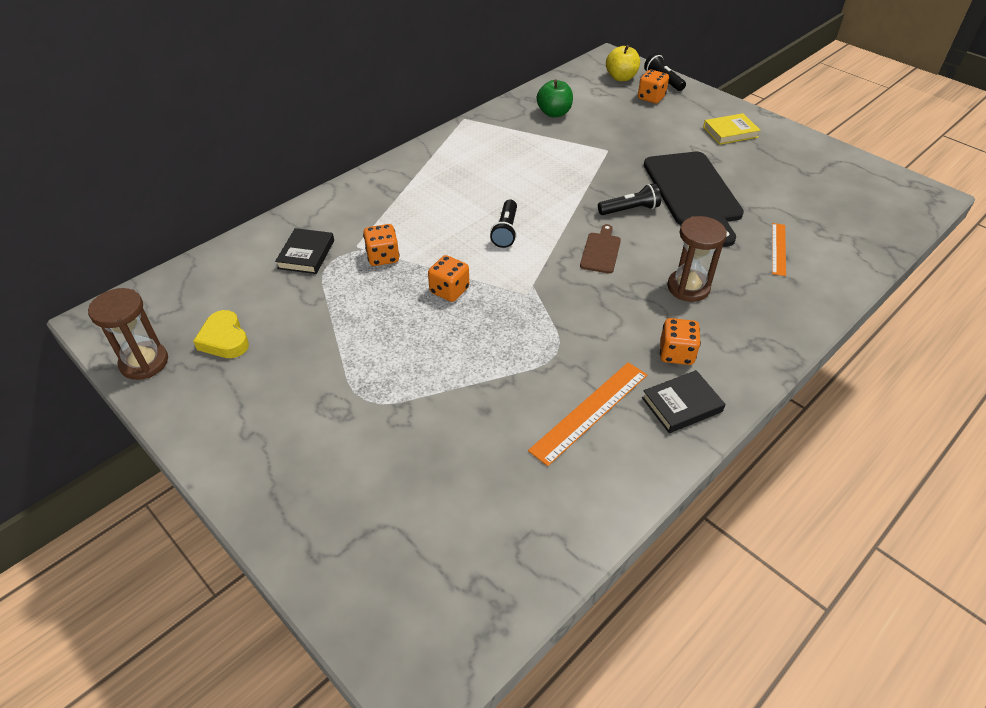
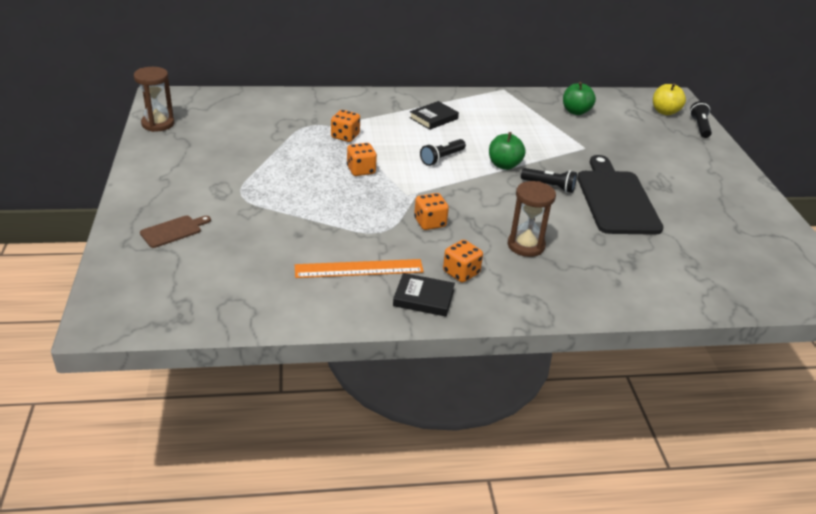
camera: 35 degrees right, 10 degrees down
(224, 339) = (208, 133): yellow heart -> none
(306, 254) = (303, 115): black book -> black book (433, 118)
(567, 207) = (504, 165): none -> green apple
(601, 251) = (492, 198): brown cutting board -> brown cutting board (173, 231)
(651, 98) = (671, 133): orange dice -> orange dice (430, 223)
(693, 193) = (616, 199): black cutting board -> black cutting board turned 150 degrees clockwise
(730, 132) = (709, 179): yellow book -> none
(778, 249) = (635, 260): orange ruler -> none

